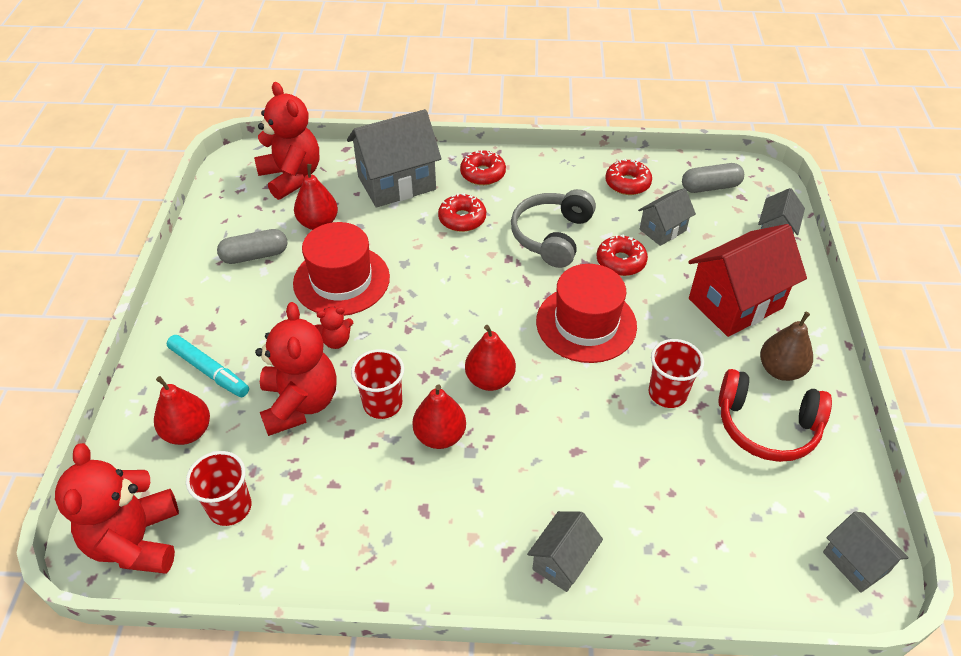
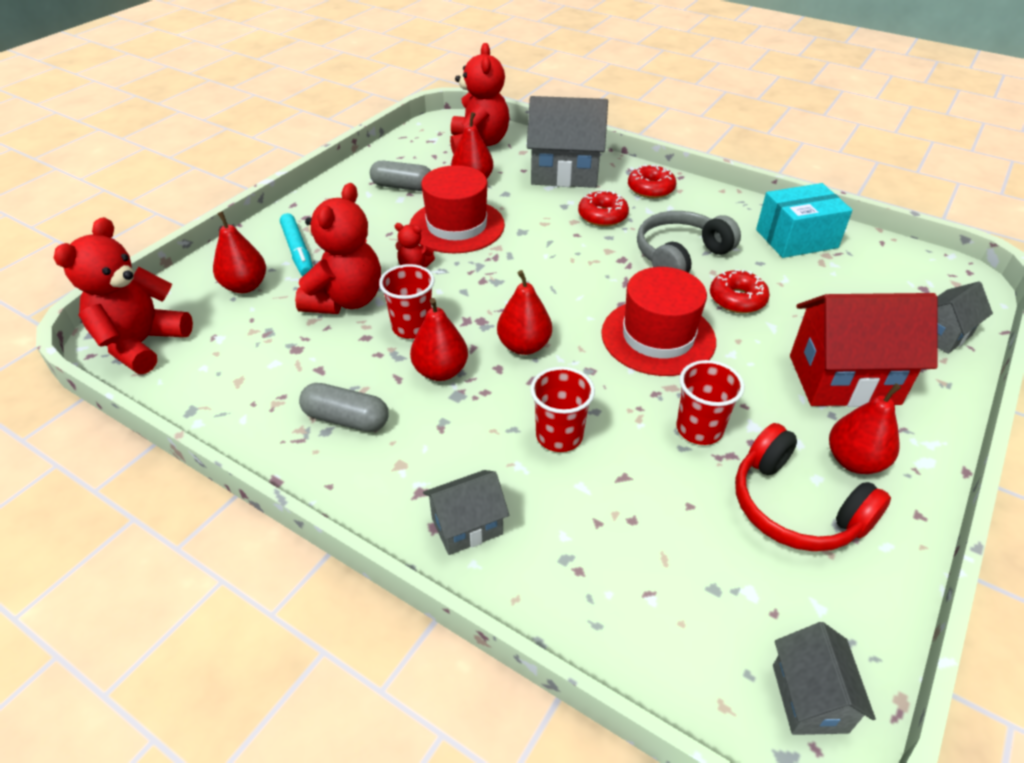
camera: 30 degrees right, 5 degrees down
(230, 507) = (227, 351): red cup -> red cup (559, 436)
(627, 183) = (796, 239): red donut -> turquoise box
(662, 230) = (806, 288): grey house -> none
(710, 187) = (892, 269): grey capsule -> grey capsule (346, 419)
(780, 370) = (854, 461): brown pear -> red pear

